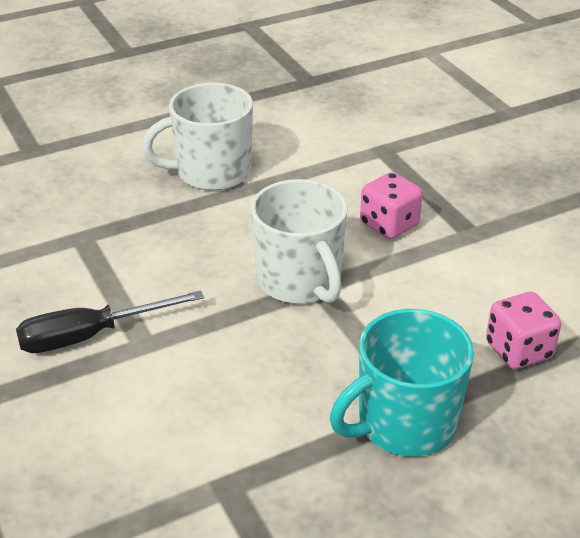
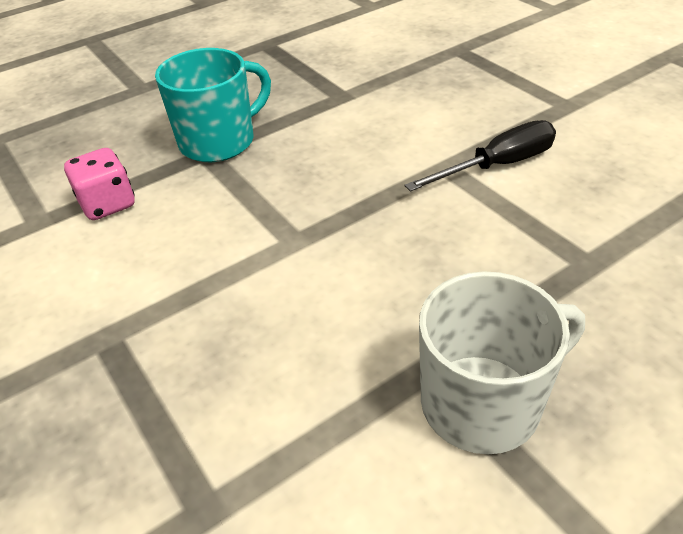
camera: 175 degrees right, 5 degrees up
(300, 281) = (316, 243): white mug -> none
(389, 225) = (211, 334): pink dice -> none

